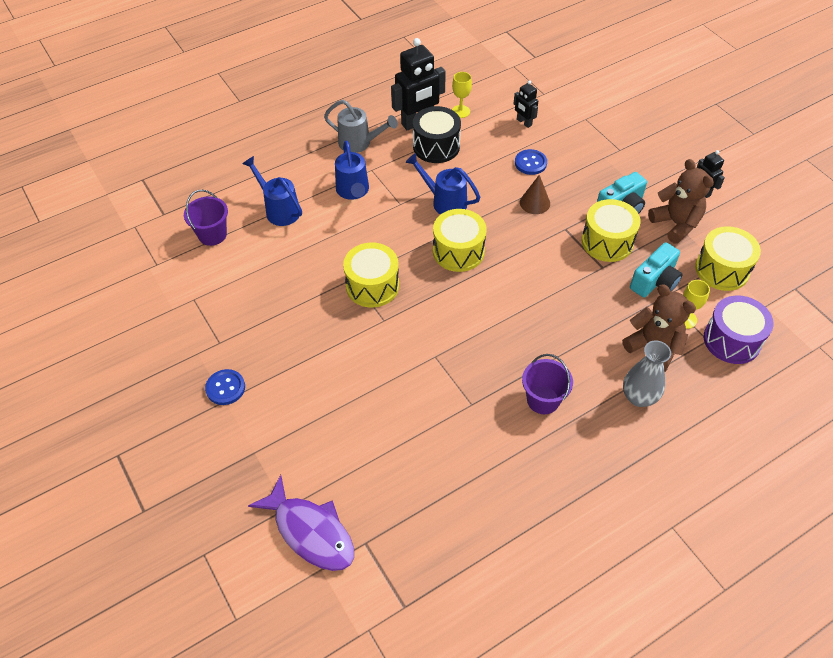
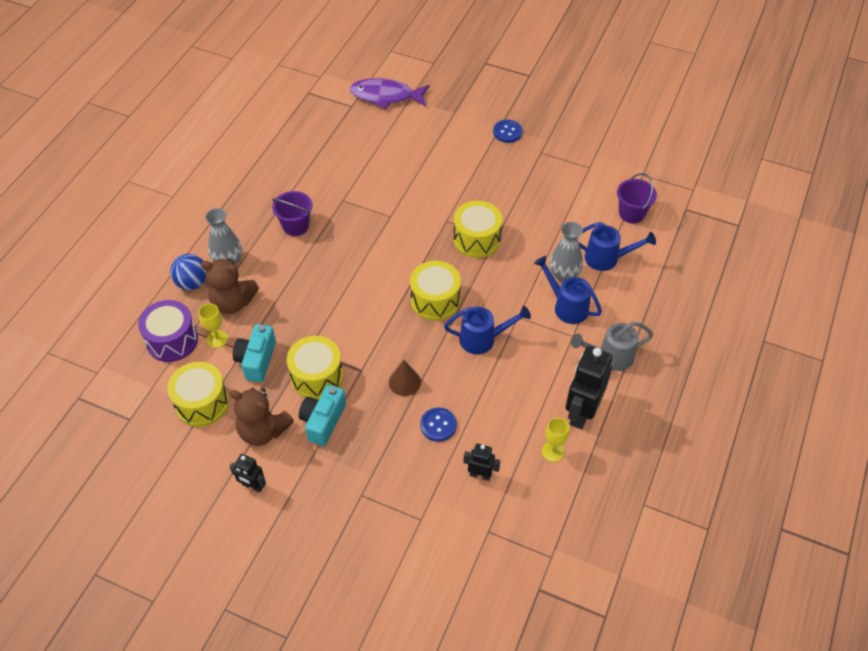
camera: 145 degrees right, 0 degrees up
(329, 216) = (564, 275): none -> grey vase
(436, 146) = (539, 394): black drum -> none
(688, 392) = (192, 283): none -> blue ball

